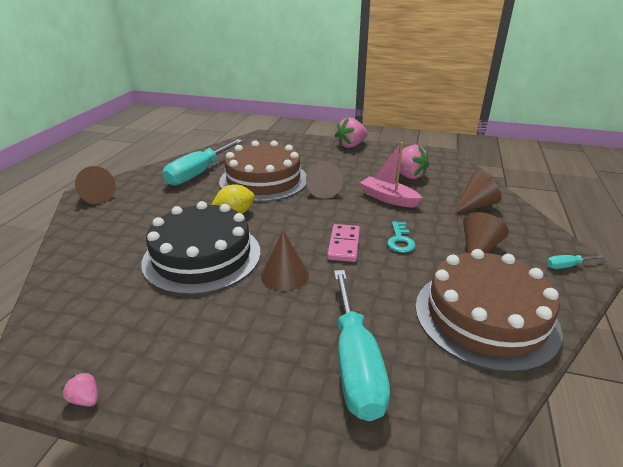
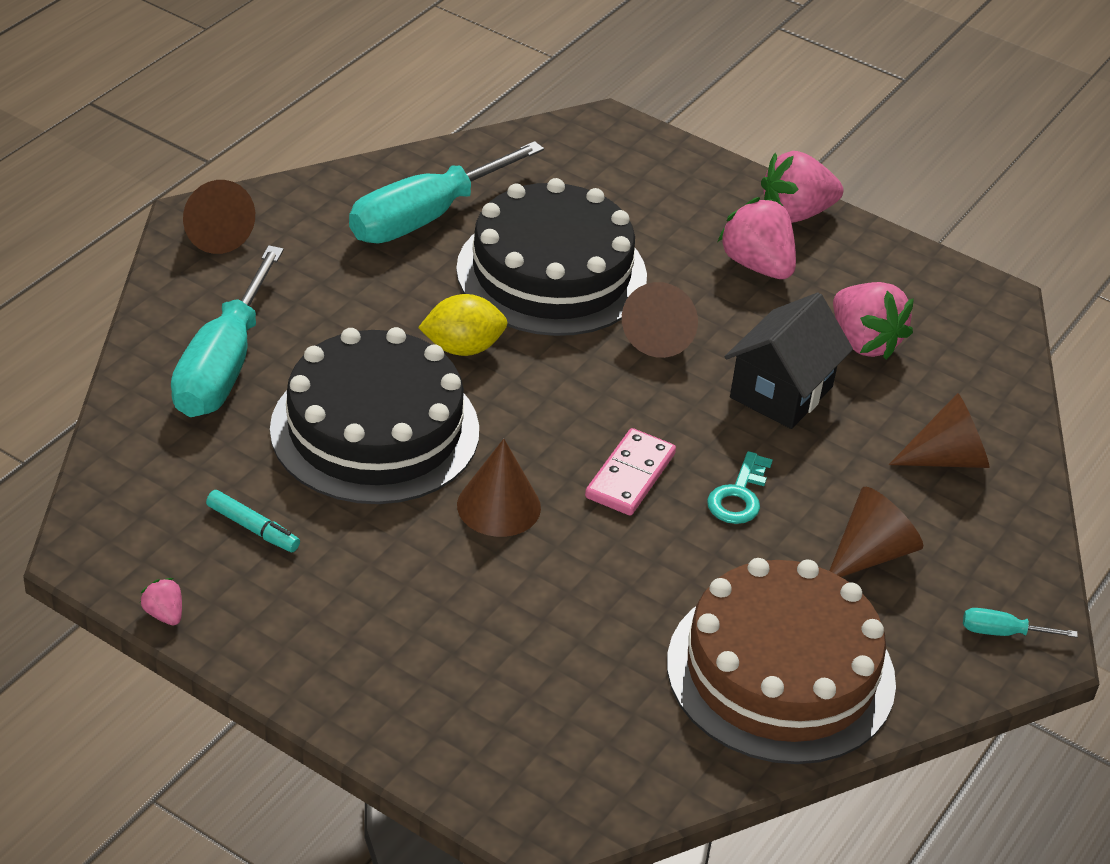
camera: 15 degrees right, 10 degrees up
(141, 324) = (252, 528): none -> turquoise marker
(263, 180) = (551, 273): brown cake -> black cake
(347, 162) = (757, 265): none -> pink strawberry
(355, 364) = (536, 678): turquoise screwdriver -> turquoise screwdriver (223, 366)
(388, 198) = (781, 392): pink boat -> black house

